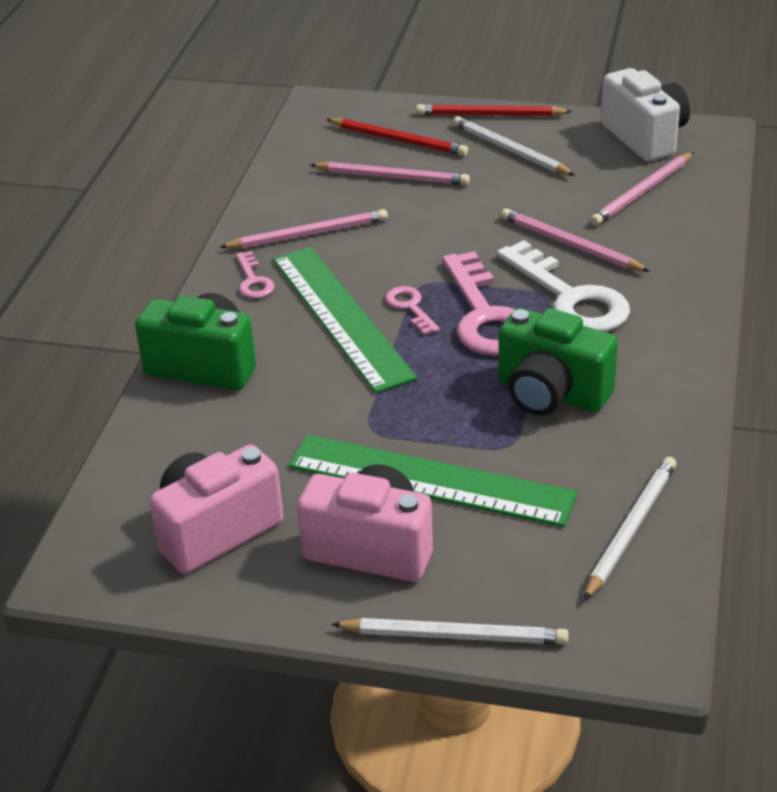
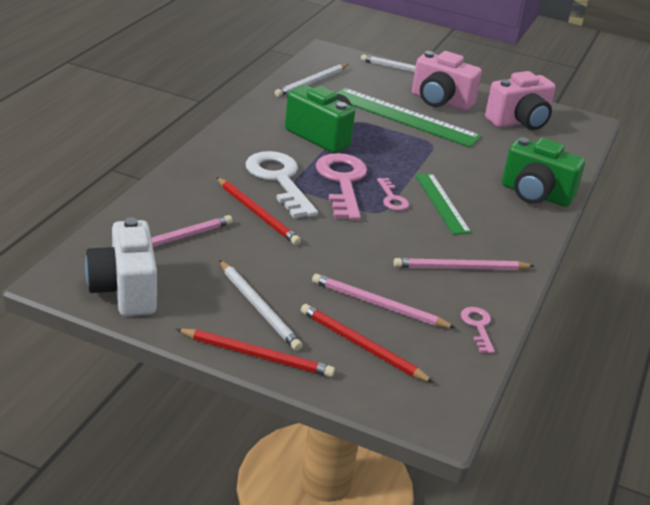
camera: 175 degrees left, 5 degrees down
(253, 281) = (505, 241): pink key -> pink key (478, 327)
(341, 317) = (442, 203): green ruler -> green ruler, size x0.62
(570, 245) = (257, 213): pink pencil -> red pencil

